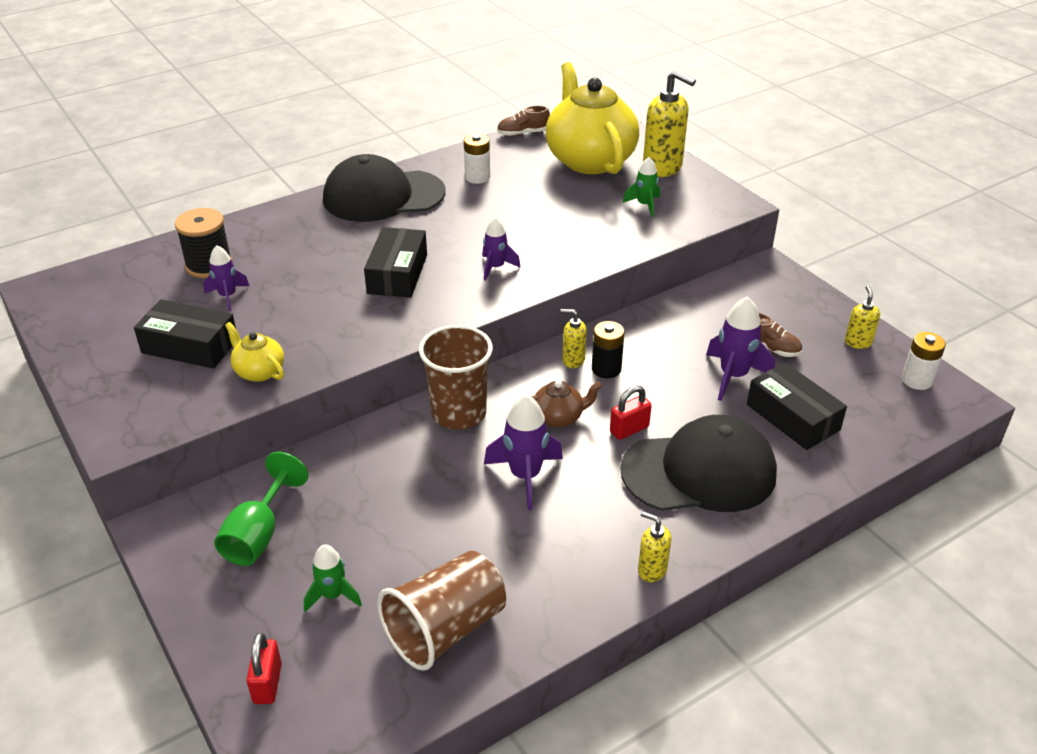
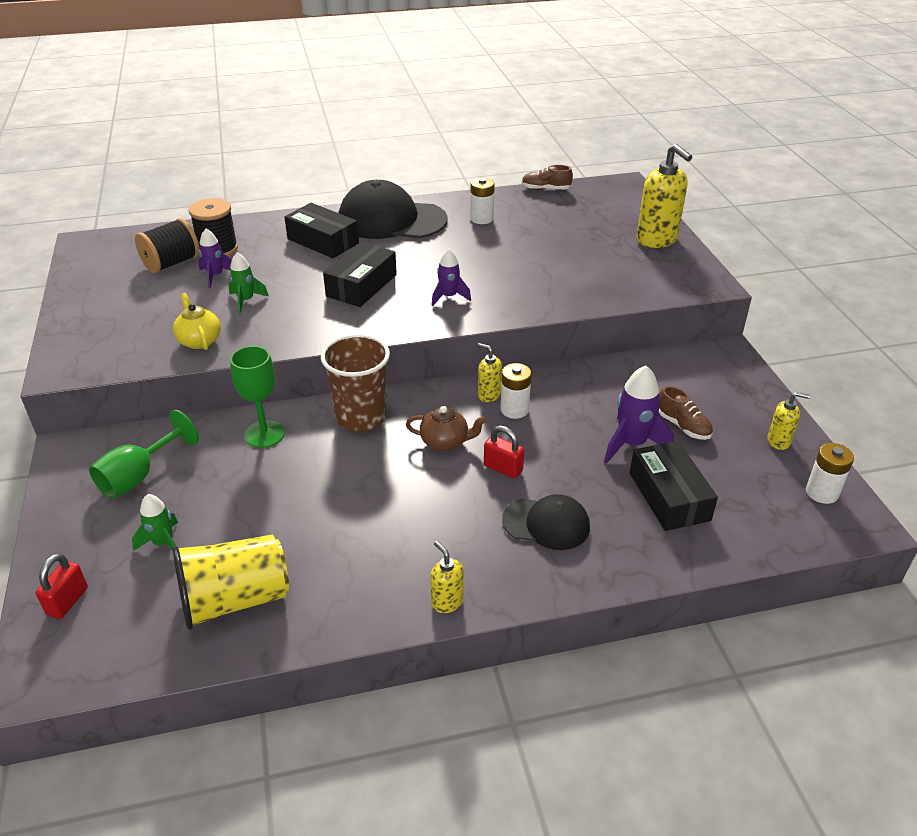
camera: 20 degrees right, 0 degrees up
(166, 292) = (172, 263): none -> black spool
(190, 346) = (161, 309): black box -> black box (323, 241)
(368, 455) = (264, 434): none -> green goblet
(445, 629) = (235, 600): brown cup -> yellow cup
(525, 476) = (384, 486): purple rocket -> none
(589, 160) = (592, 221): yellow teapot -> none
(606, 369) = (514, 409): black battery -> white battery
(629, 429) = (503, 468): red padlock -> red padlock turned 45 degrees clockwise
(644, 205) = (619, 269): green rocket -> green rocket (246, 301)
(699, 472) = (546, 524): black cap -> black cap, size x0.56
(858, 342) = (778, 441): yellow soap dispenser -> yellow soap dispenser turned 75 degrees clockwise

